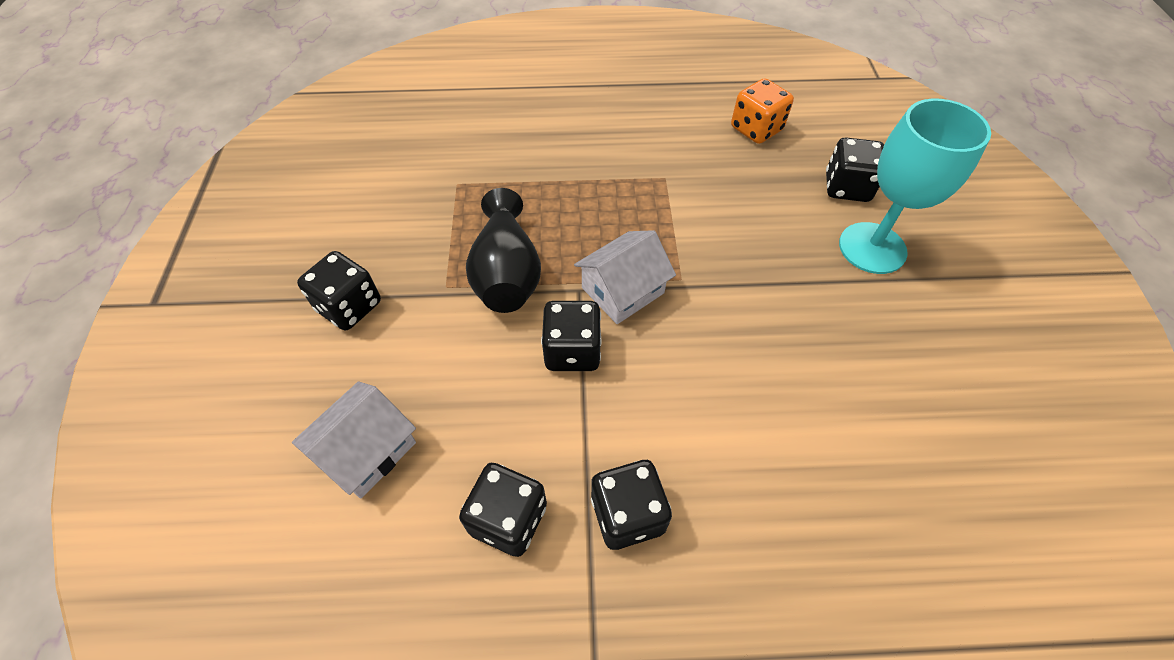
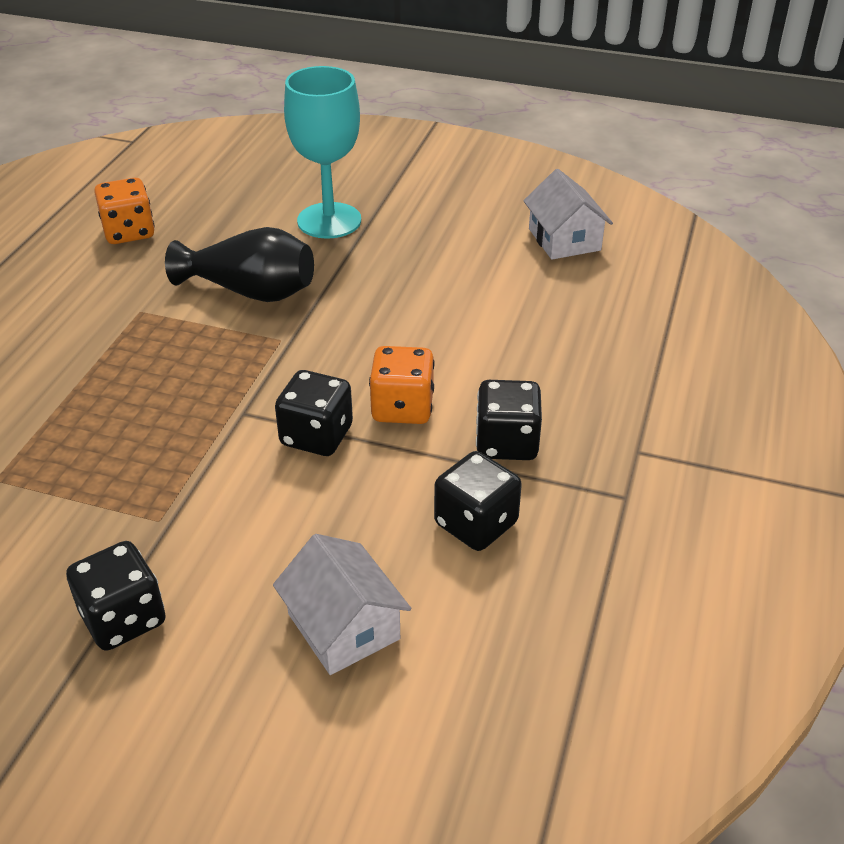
camera: 70 degrees left, 15 degrees down
(506, 274) = (179, 463): black vase -> black vase (251, 291)
(623, 290) = (267, 381): white house -> white house (564, 239)
(636, 404) = (402, 408): none -> orange dice
(846, 187) = (251, 208): black dice -> none

